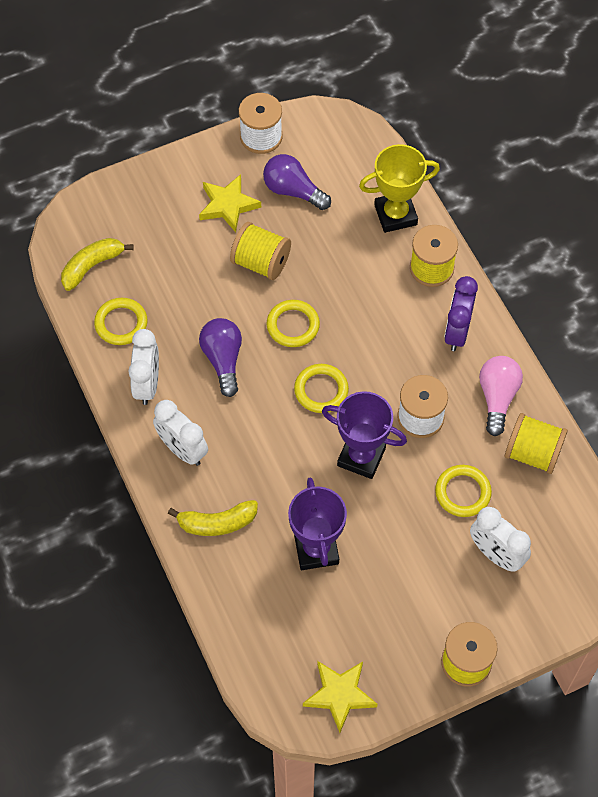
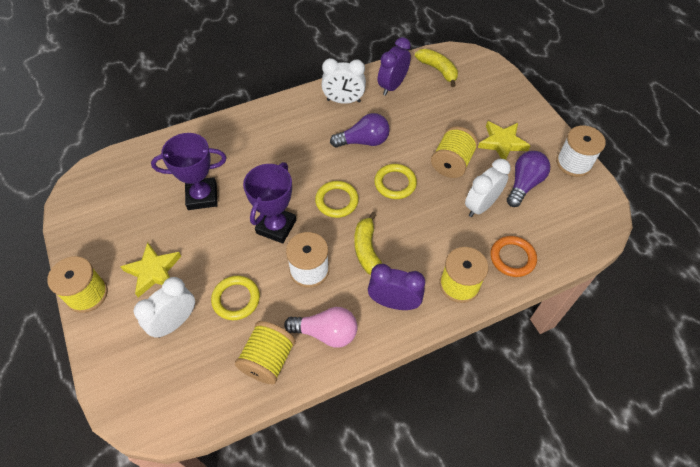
camera: 90 degrees right, 5 degrees down
(121, 323) = (392, 86): yellow ring -> purple clock
(182, 450) = (291, 120): white clock -> white clock (480, 206)
(217, 523) = (232, 139): yellow banana -> yellow banana (367, 250)
(339, 695) = (86, 209): yellow star -> yellow star (153, 271)
(395, 215) = (512, 258): yellow trophy -> orange ring

